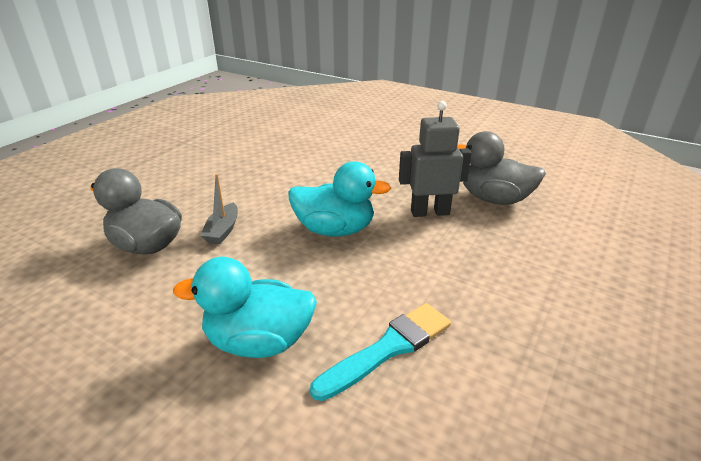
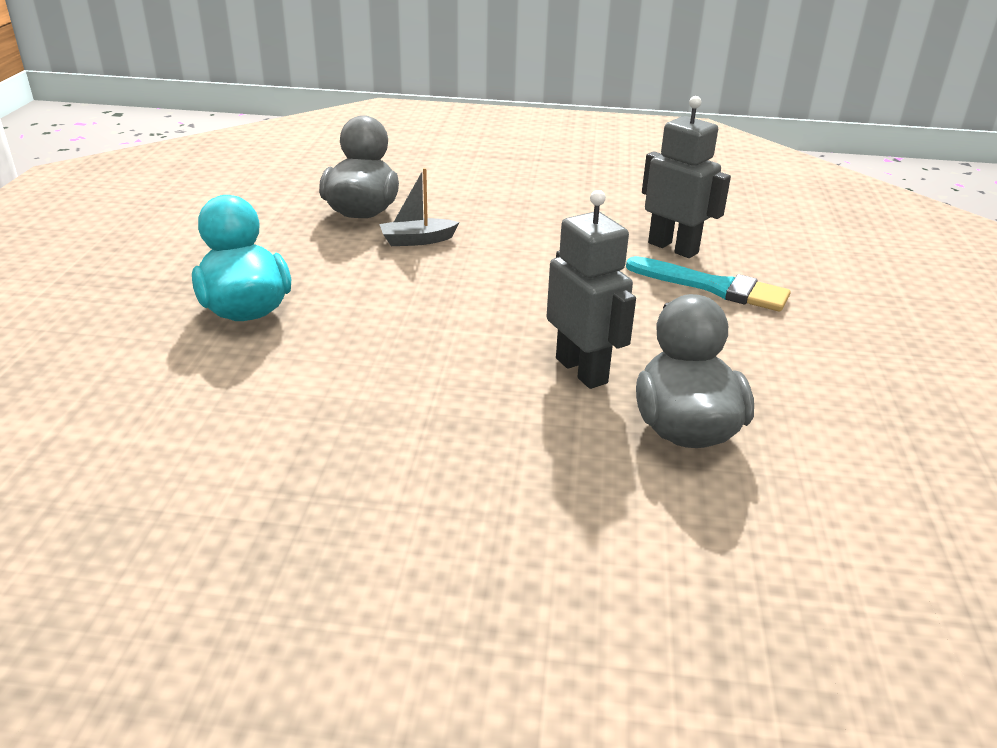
camera: 65 degrees right, 0 degrees up
(318, 150) = (673, 248): none -> grey robot
(335, 230) = (473, 306): turquoise duck -> none
(388, 348) = (264, 387): turquoise brush -> turquoise brush (713, 287)

